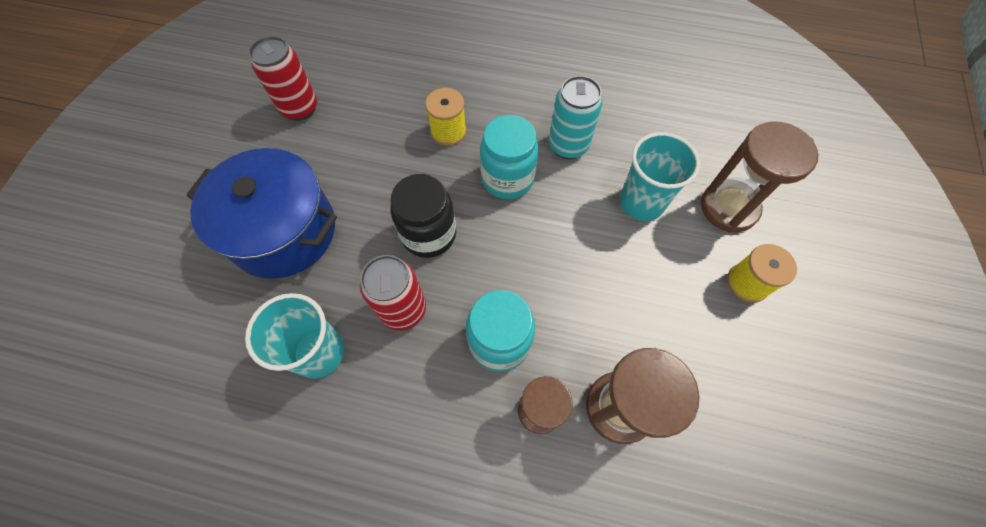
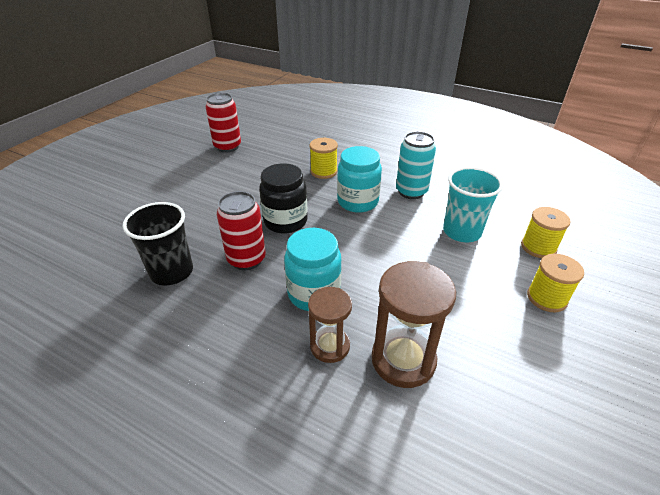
camera: 15 degrees right, 25 degrees down
(283, 231) = (184, 203): blue pot -> none
(319, 352) = (172, 272): turquoise cup -> black cup
(728, 207) = (538, 247): brown hourglass -> yellow spool

